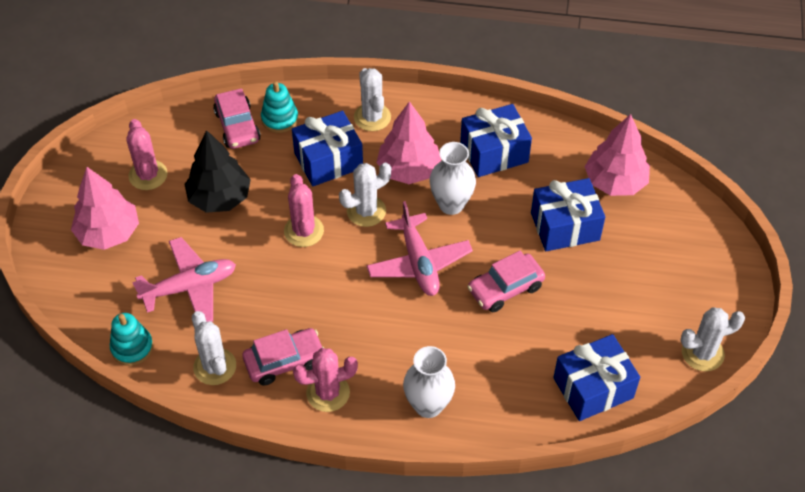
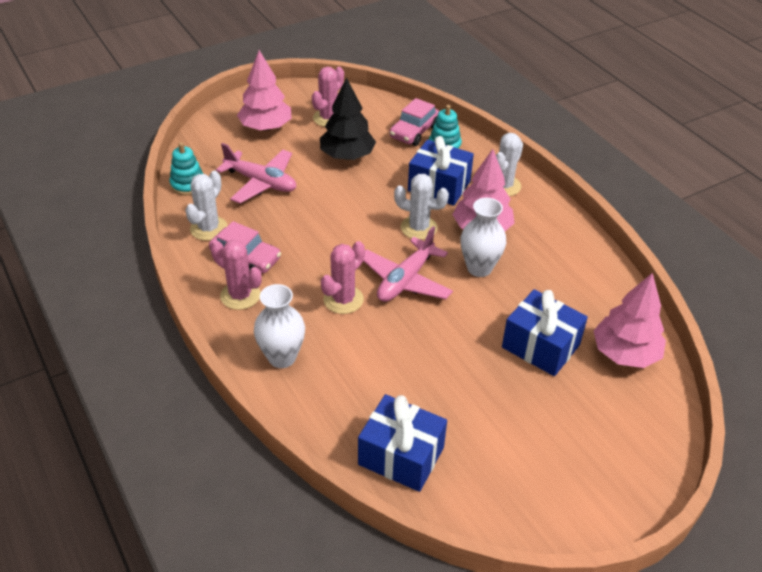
camera: 50 degrees right, 10 degrees down
(304, 231) = (365, 207): pink cactus -> pink cactus (343, 299)
(494, 152) = (557, 265): blue gift -> none
(505, 288) = (438, 343): pink car -> none
(702, 353) = (521, 520): white cactus -> none

